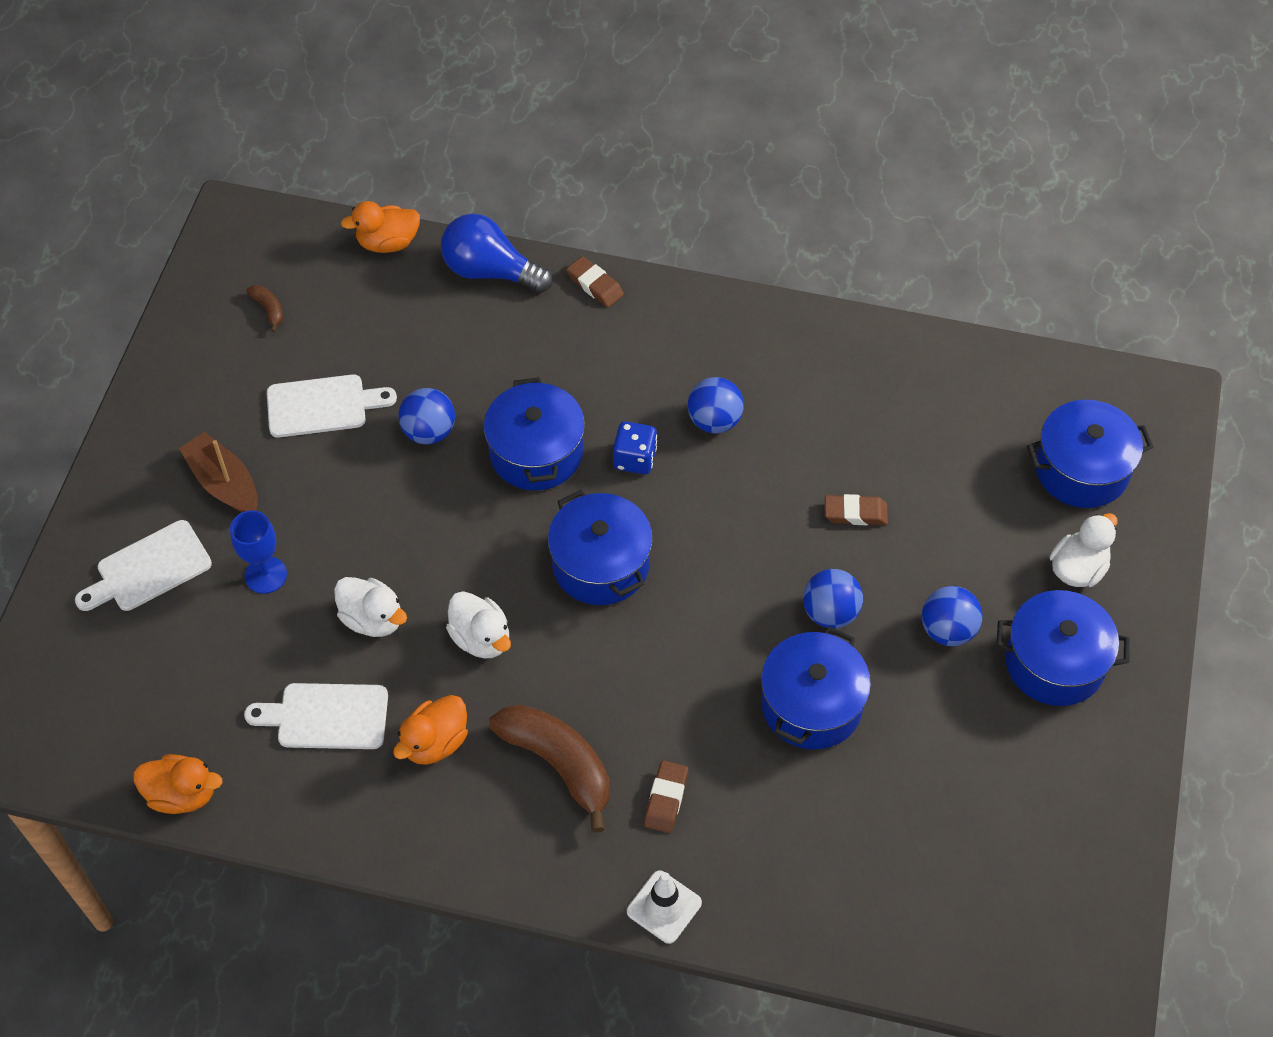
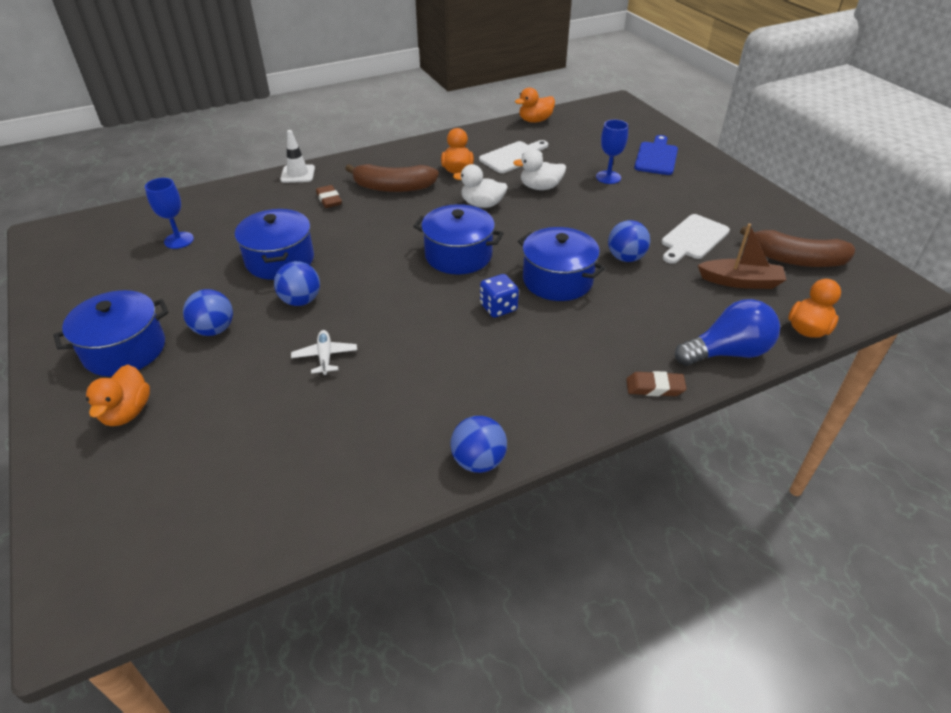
camera: 140 degrees right, 15 degrees down
(148, 569) = (656, 157): white cutting board -> blue cutting board
(224, 483) = (680, 192): brown boat -> brown boat (740, 281)
(269, 309) = (795, 260): brown banana -> brown banana, size x2.31
(714, 421) = (473, 354): blue ball -> blue ball (478, 461)
(855, 513) = (325, 357): brown eraser -> white plane
(917, 844) = (179, 240): none -> blue goblet
(1077, 569) = (127, 412): white duck -> orange duck
(1081, 469) = (151, 487): blue pot -> none

